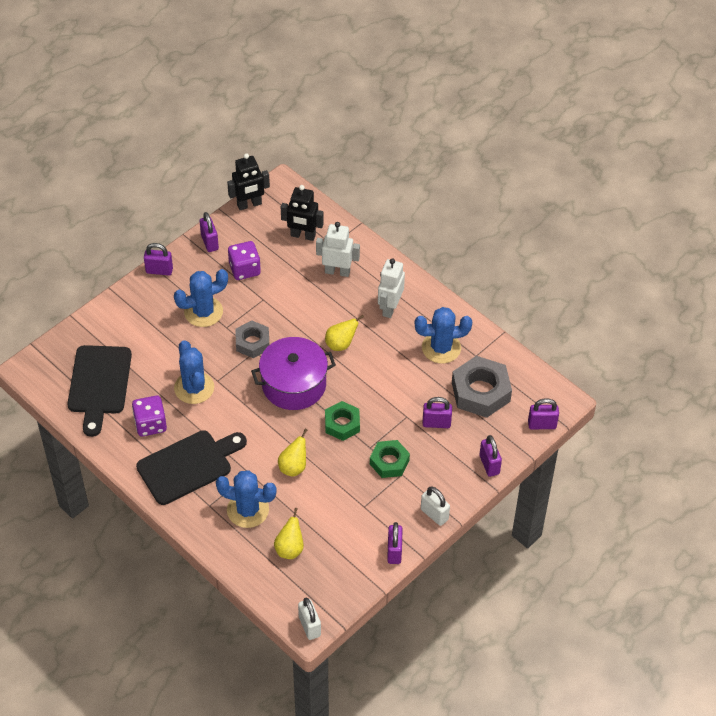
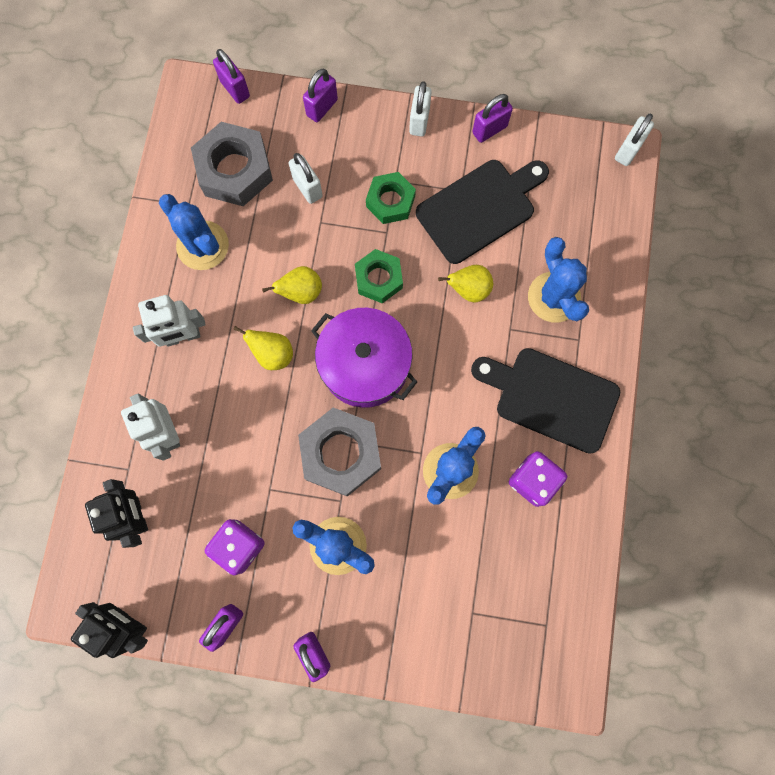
camera: 125 degrees left, 25 degrees up
(99, 384) = (527, 584): black cutting board -> black cutting board (480, 208)
(252, 342) = (341, 453): grey nut -> grey nut, size x1.60
(290, 548) = (563, 225): yellow pear -> yellow pear (301, 292)
(436, 423) = (307, 187): purple padlock -> white padlock

